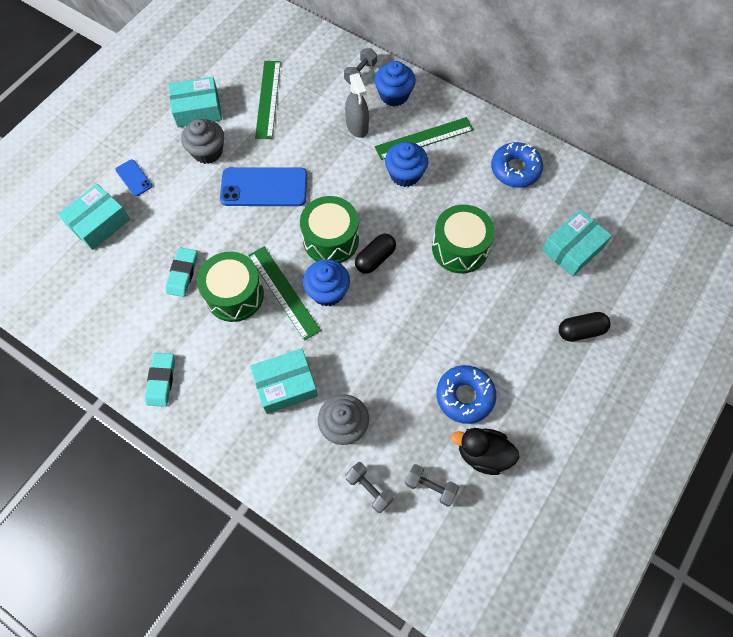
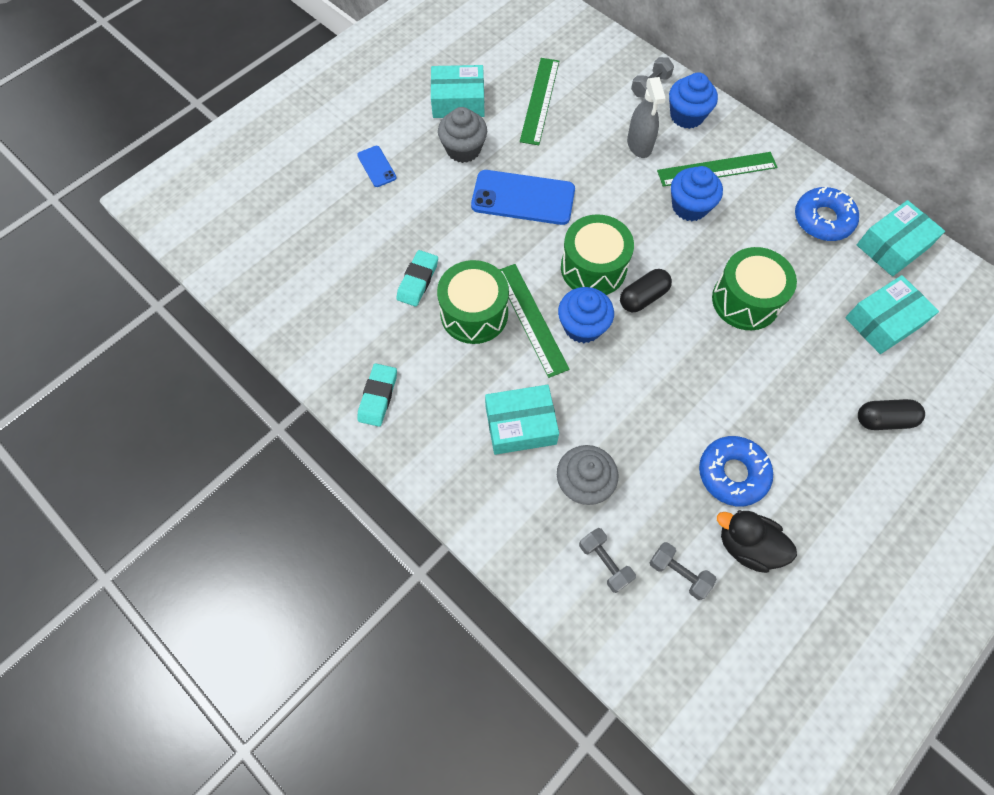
camera: 10 degrees right, 0 degrees up
(99, 223) = (331, 210): turquoise box -> turquoise box (892, 246)

